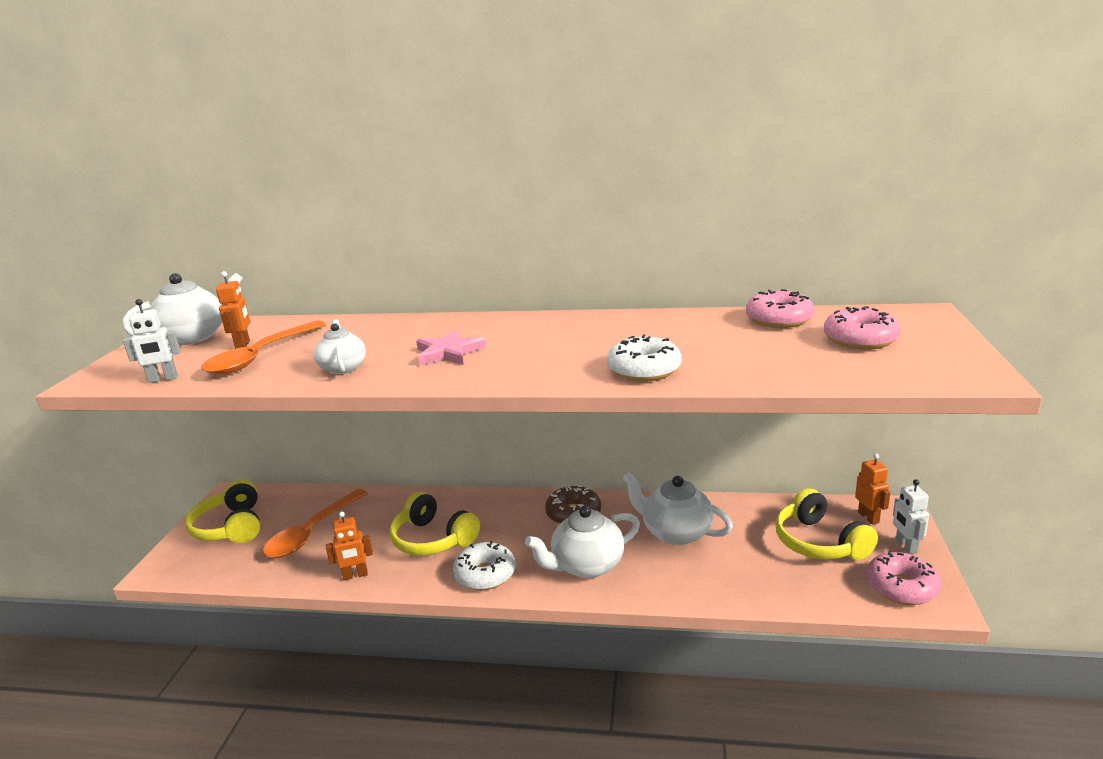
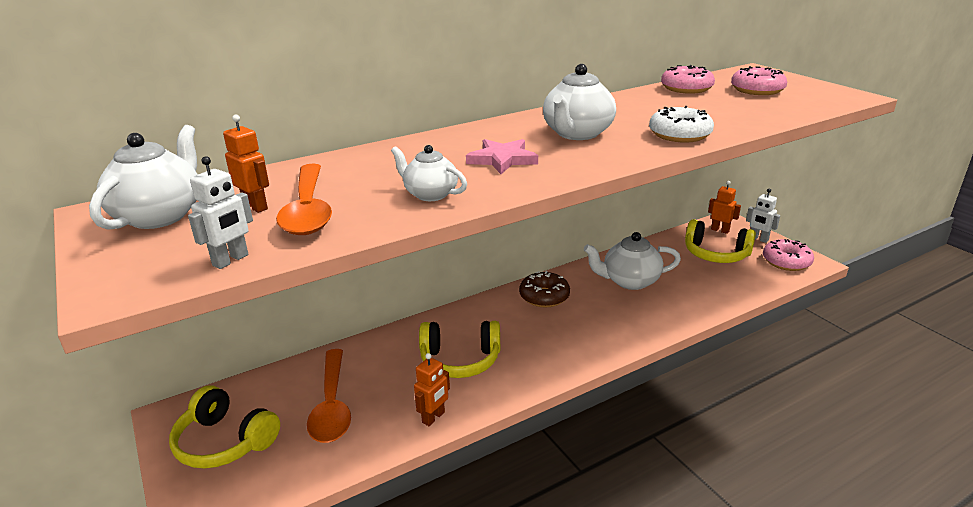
camera: 40 degrees left, 5 degrees up
(485, 574) = (542, 365): white donut -> none
(586, 565) = (605, 326): white teapot -> white teapot (577, 134)

